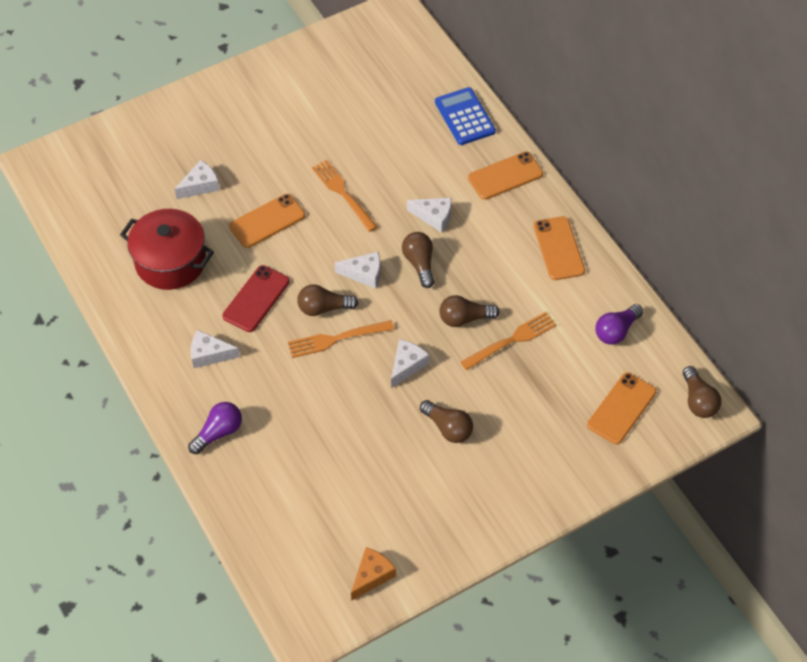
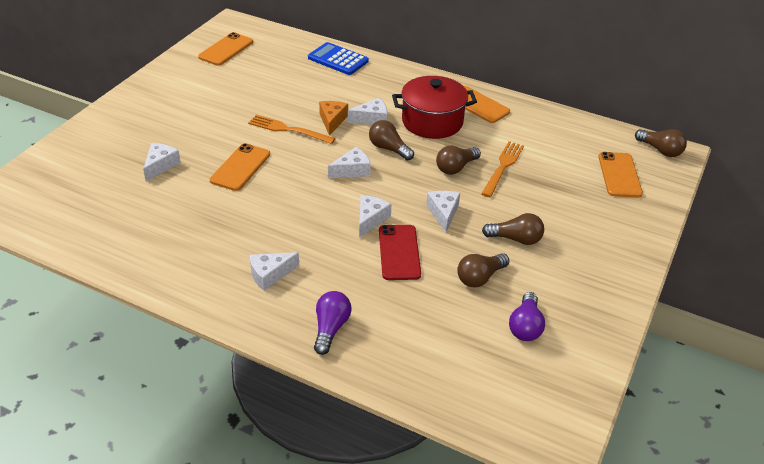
camera: 35 degrees left, 15 degrees down
(170, 262) = (176, 225): red pot -> red pot (432, 122)
(256, 299) = (277, 220): red phone -> red phone (399, 252)
(323, 308) = (340, 204): brown light bulb -> brown light bulb (480, 278)
(336, 339) = (370, 219): orange fork -> white cheese
(372, 576) = (566, 371): orange cheese -> orange cheese (332, 121)
(505, 176) = (399, 80): orange phone -> orange phone (226, 49)
(616, 331) = (566, 134): purple light bulb -> purple light bulb (525, 326)

